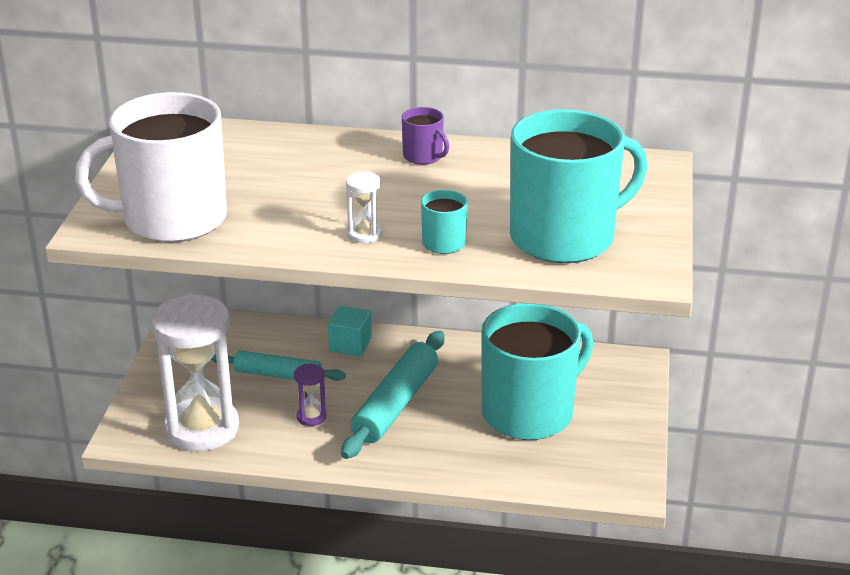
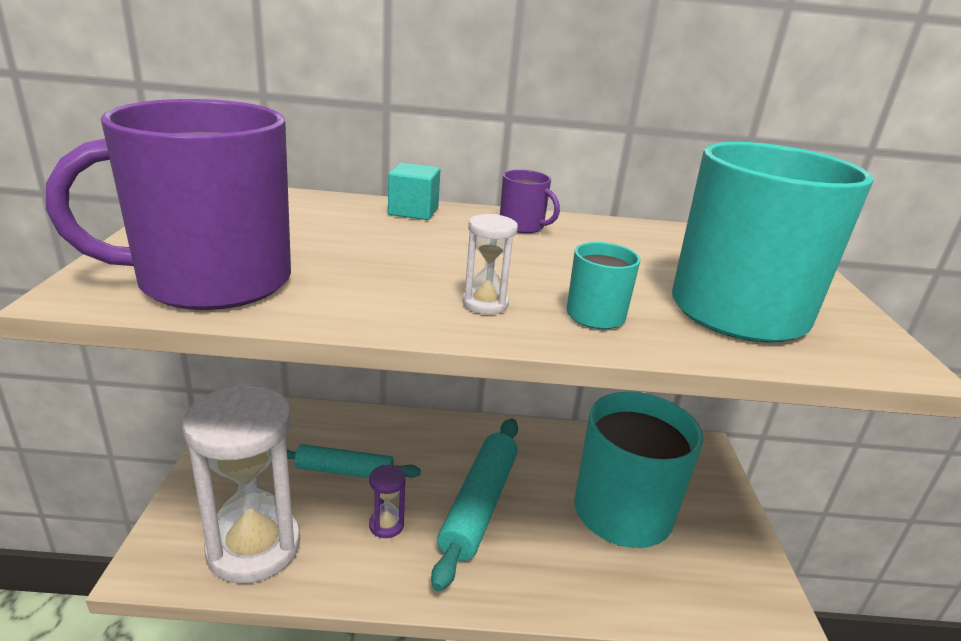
camera: 10 degrees left, 5 degrees down
(172, 219) = (211, 280): white mug -> purple mug
(350, 345) = (419, 434): turquoise cube -> turquoise cube (413, 211)

